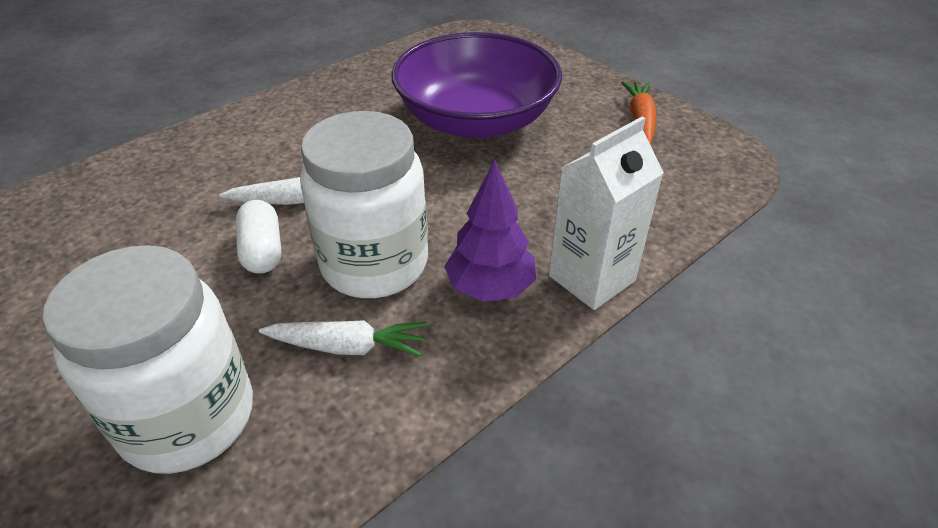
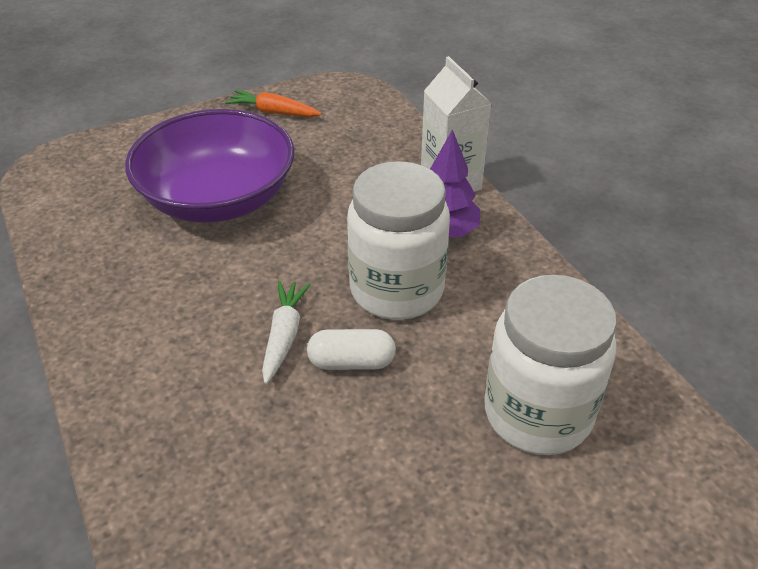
camera: 75 degrees left, 0 degrees up
(346, 346) = (485, 316): white carrot -> none

